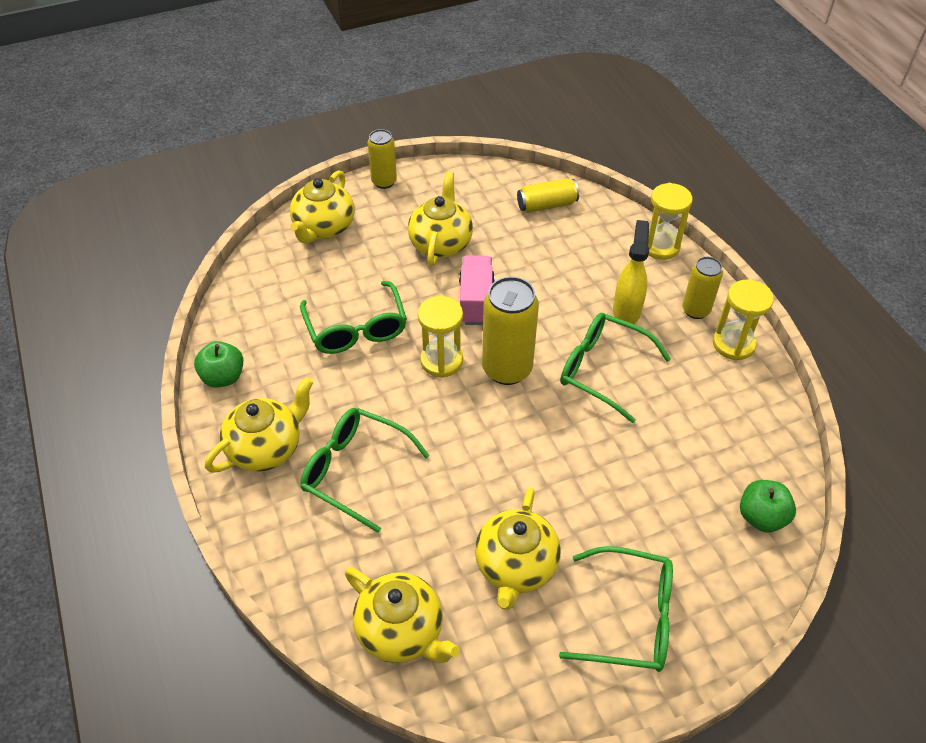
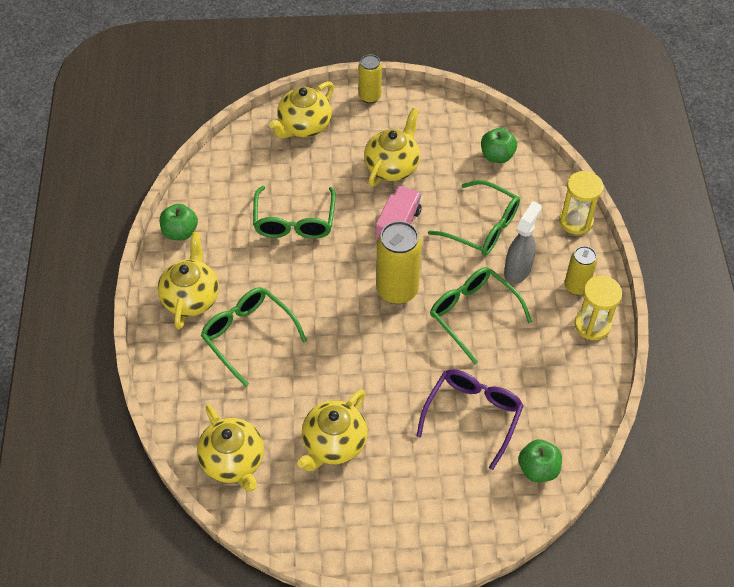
camera: 20 degrees right, 5 degrees up
(266, 448) = (191, 297): yellow teapot -> yellow teapot turned 60 degrees counterclockwise
(441, 361) = (349, 268): yellow hourglass -> none
(547, 205) = (497, 156): yellow can -> green apple
(626, 311) = (517, 270): yellow spray bottle -> grey spray bottle
(629, 618) = (399, 507): green glasses -> green glasses (482, 227)
(659, 481) = (472, 416): none -> purple glasses

